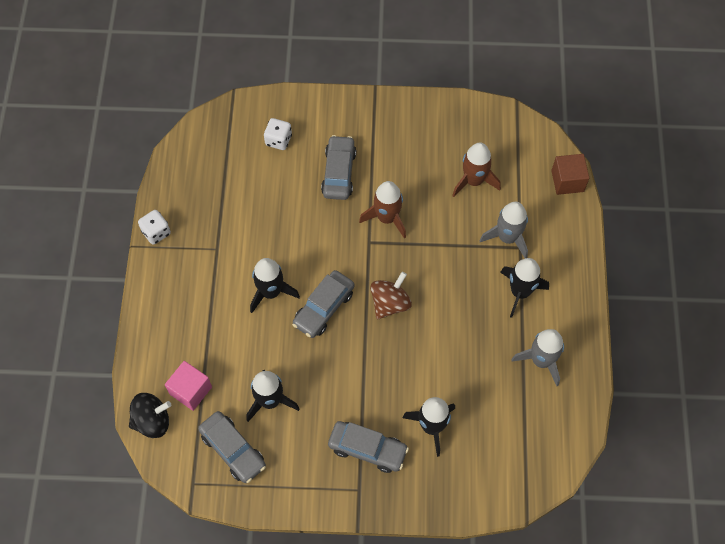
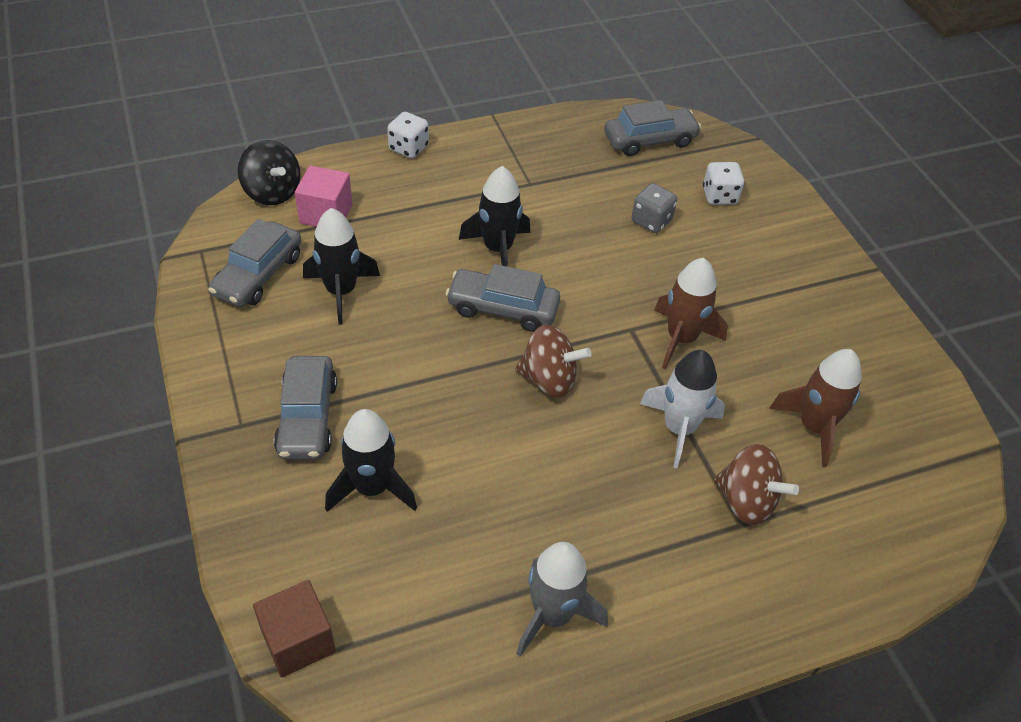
camera: 65 degrees right, 15 degrees down
(156, 232) = (521, 128): white dice -> white dice (408, 148)
(284, 190) = (651, 221): none -> grey dice
(339, 173) = (715, 267): grey car -> grey car (649, 140)
(450, 249) = (679, 428): none -> white rocket
(507, 238) = (746, 501): grey rocket -> brown spinning top
(520, 292) = (660, 547): black rocket -> none
(567, 181) = (909, 562): brown cube -> brown cube (298, 641)

